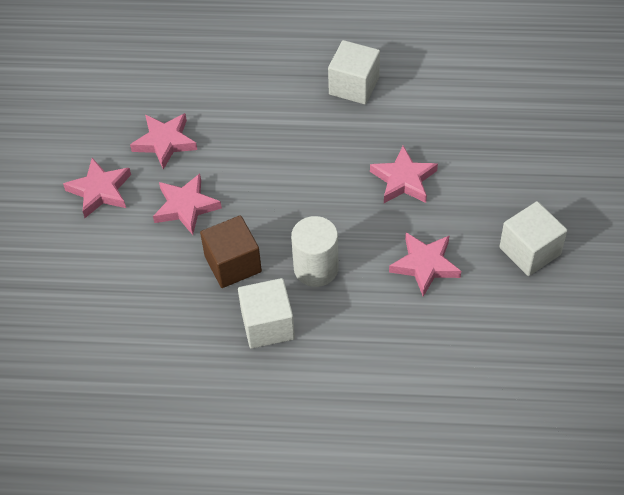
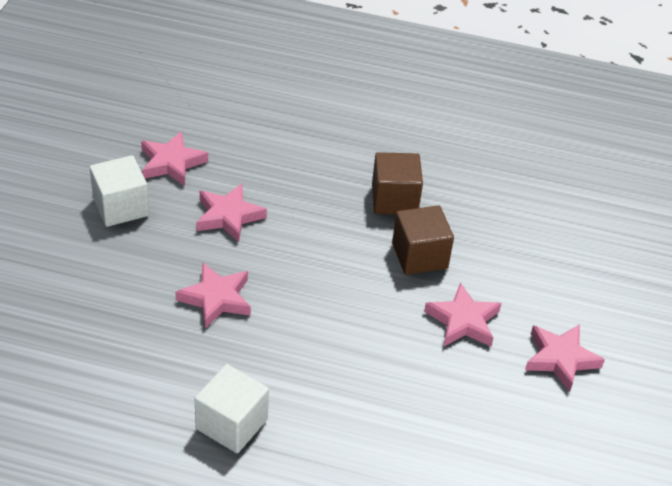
camera: 175 degrees left, 10 degrees down
(165, 142) = (482, 401): pink star -> pink star (171, 163)
(267, 325) = (394, 199): white cube -> brown cube
(316, 268) = (337, 235): white cylinder -> none

